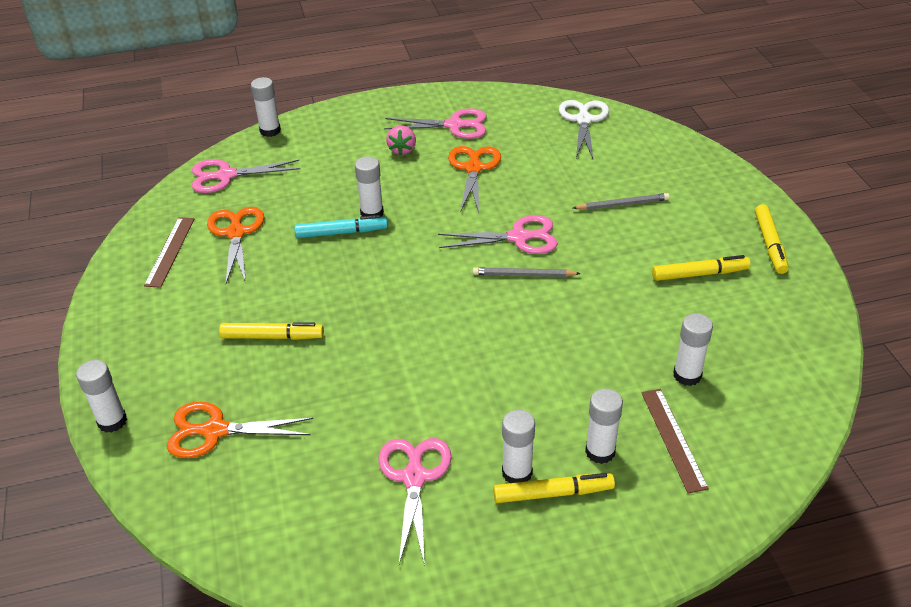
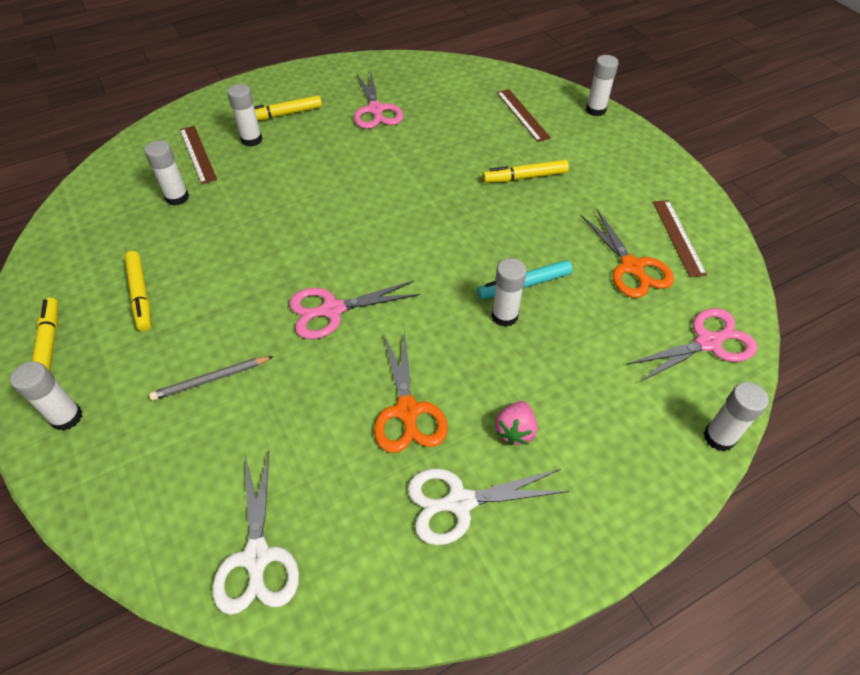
camera: 165 degrees right, 10 degrees up
(214, 431) = (522, 115): orange scissors -> brown ruler
(402, 150) = (515, 431): pink strawberry -> pink strawberry turned 150 degrees counterclockwise
(455, 125) = (459, 502): pink scissors -> white scissors
(517, 473) = (308, 121): white glue stick -> white glue stick (67, 417)
(524, 275) = (321, 266): grey pencil -> none
(699, 274) = (140, 295): yellow marker -> yellow marker turned 90 degrees counterclockwise

